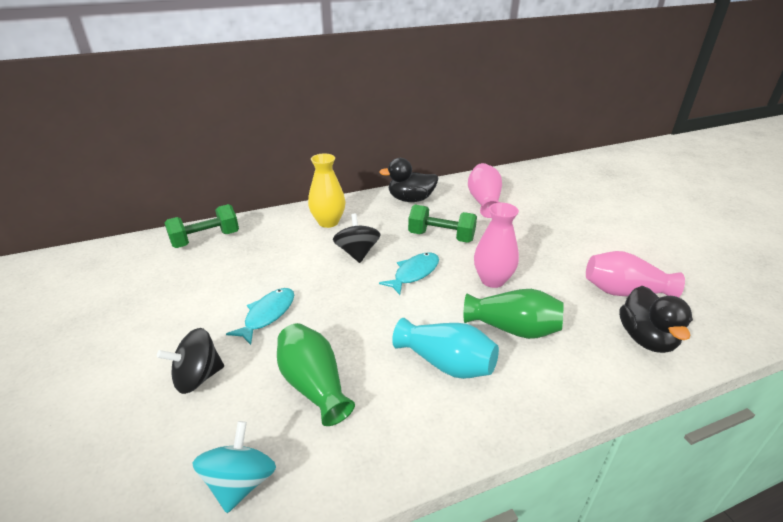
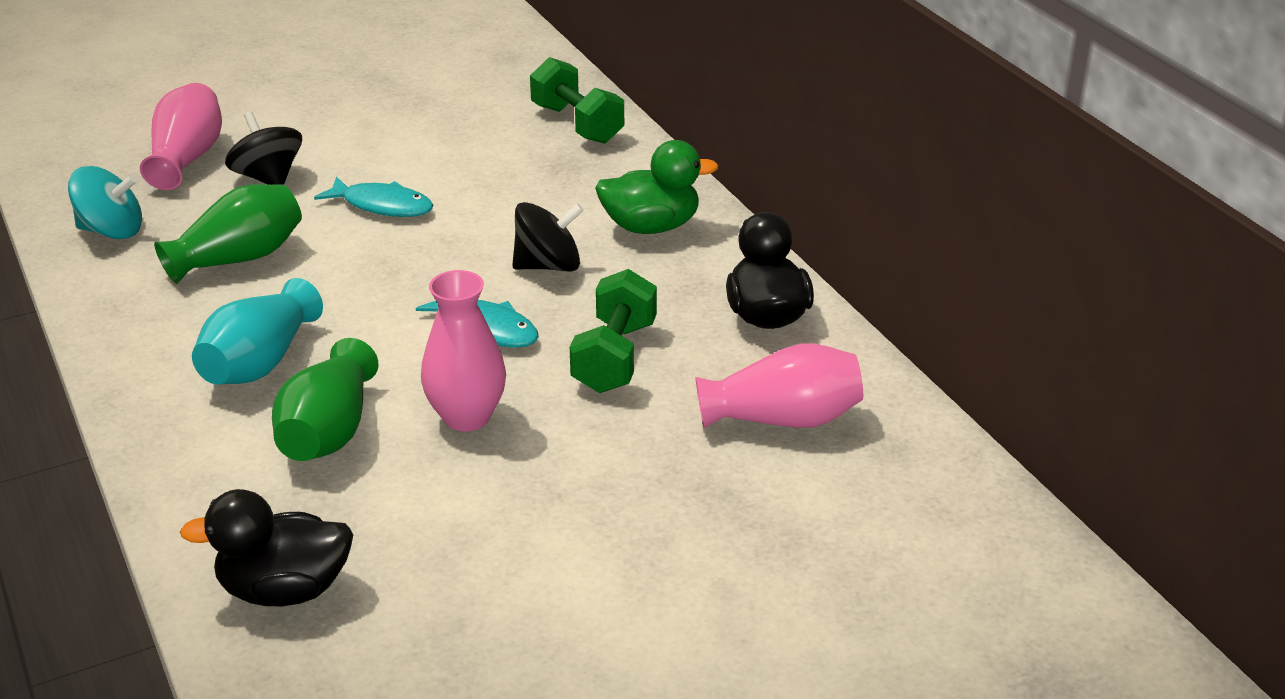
camera: 85 degrees right, 0 degrees up
(328, 222) = (651, 227): yellow vase -> green duck
(624, 292) = (426, 590): pink vase -> pink vase (187, 158)

